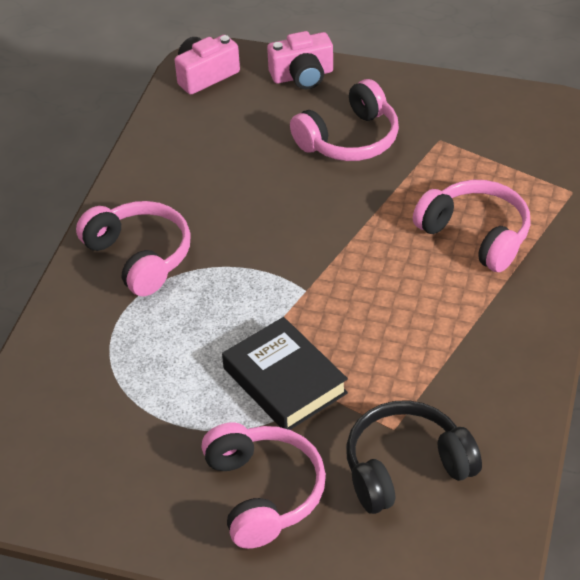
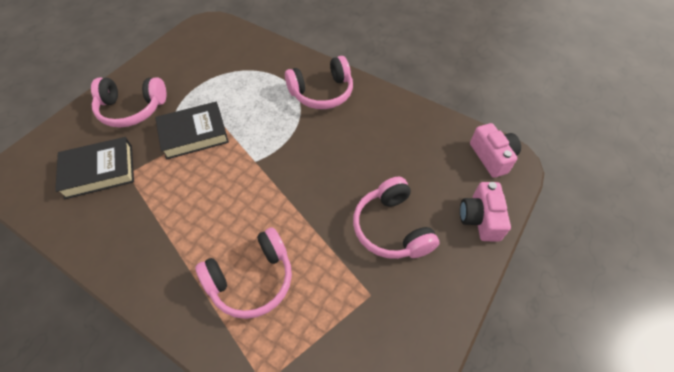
camera: 105 degrees right, 10 degrees up
(406, 467) = (99, 171): black headphones -> black book

